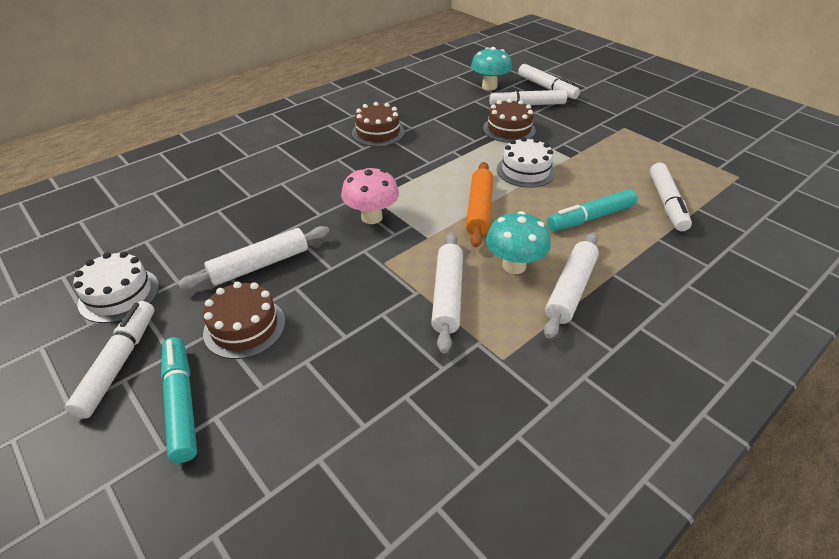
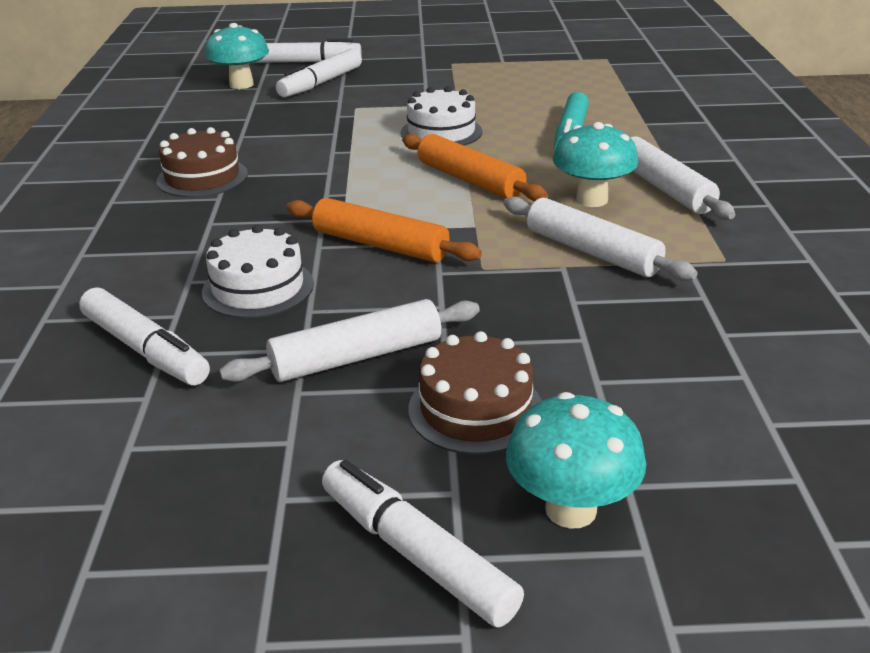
camera: 50 degrees left, 10 degrees down
(119, 294) = (238, 513): white cake -> white cake (258, 288)
(181, 403) = (570, 509): turquoise marker -> turquoise mushroom
(260, 265) = (356, 357): white rolling pin -> white rolling pin turned 60 degrees clockwise
(371, 217) = (380, 245): pink mushroom -> orange rolling pin
(509, 129) = (349, 109): brown cake -> none
(667, 203) = (599, 98): white marker -> white marker (146, 350)

